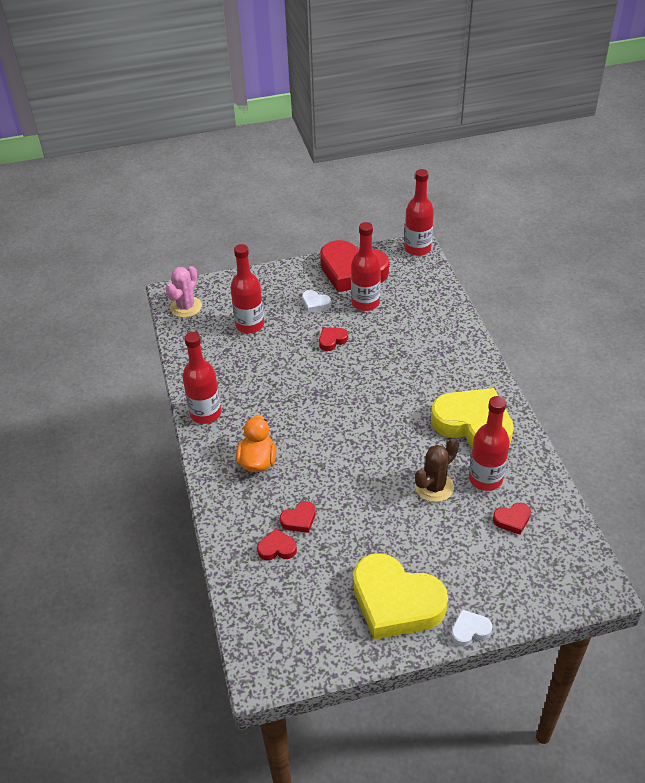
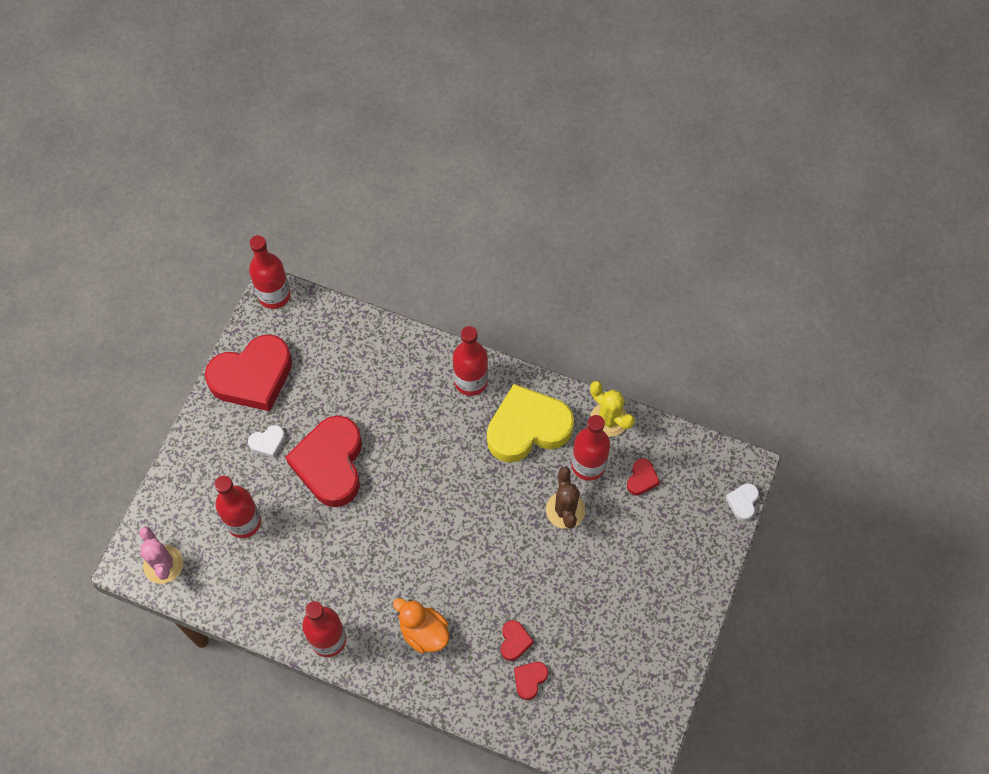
camera: 55 degrees left, 20 degrees up
(332, 340) = (330, 464): red heart -> red heart, size x2.40
(365, 303) = (307, 398): red bottle -> red bottle (471, 381)
(396, 602) = (649, 625): yellow heart -> none
(469, 630) = (711, 590): white heart -> white heart (742, 502)
(536, 469) = (609, 419): none -> yellow cactus

